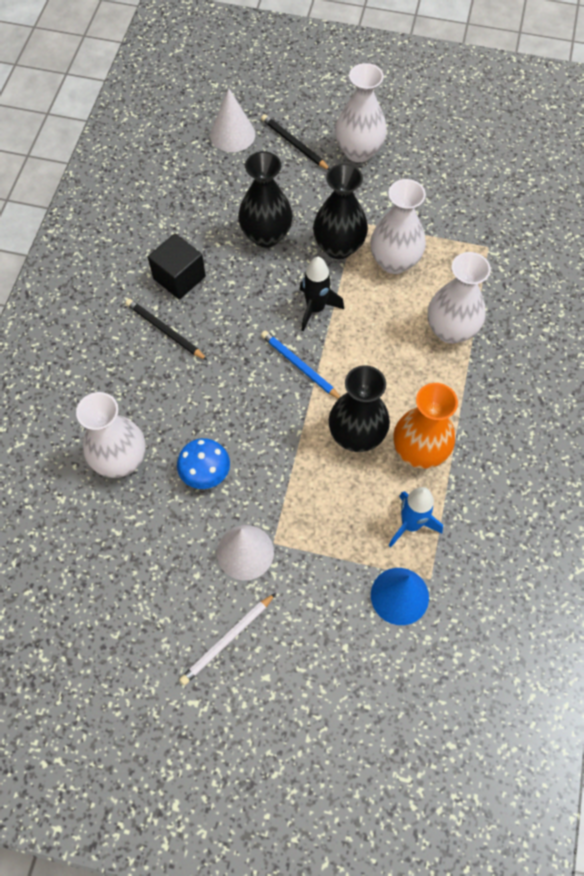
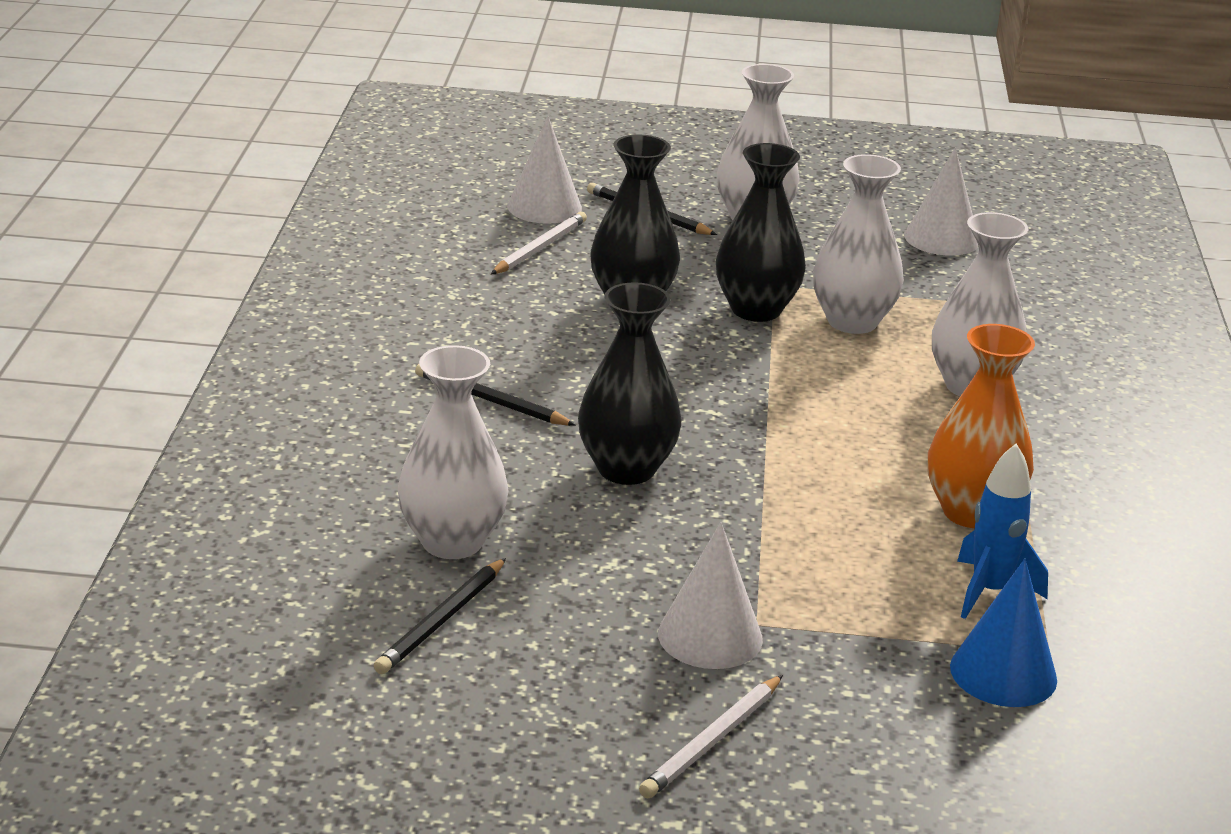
camera: 10 degrees left, 35 degrees down
(103, 528) = (441, 620): none -> black pencil
(179, 277) = (499, 346): black cube -> none
(205, 472) = (609, 549): blue mushroom -> none
(221, 178) = (540, 248): none -> white pencil
(300, 366) = (736, 430): blue pencil -> none
(315, 309) = (740, 371): black rocket -> none
(356, 435) = (858, 499): black vase -> black vase (626, 469)
(471, 175) = (941, 238): none -> white cone

